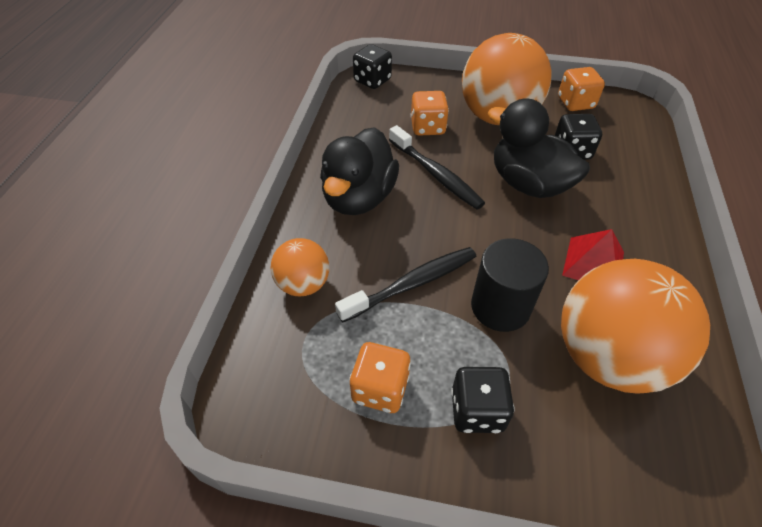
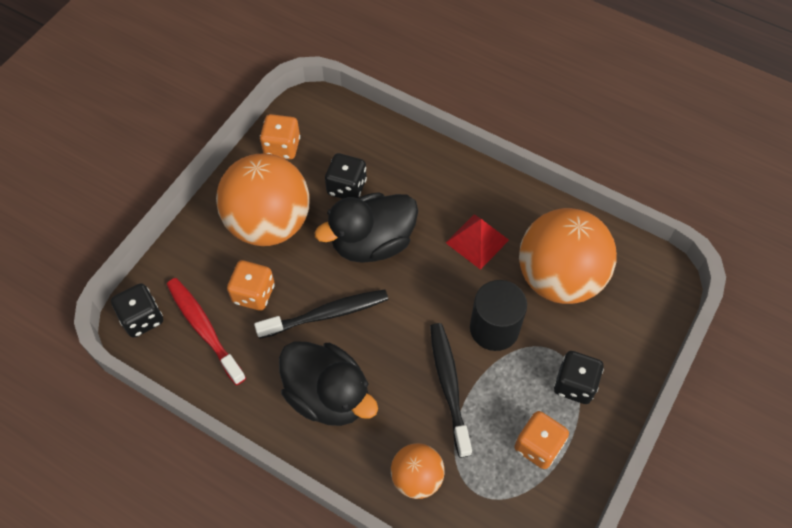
camera: 70 degrees left, 10 degrees up
(381, 111) = (204, 329): none -> red toothbrush

